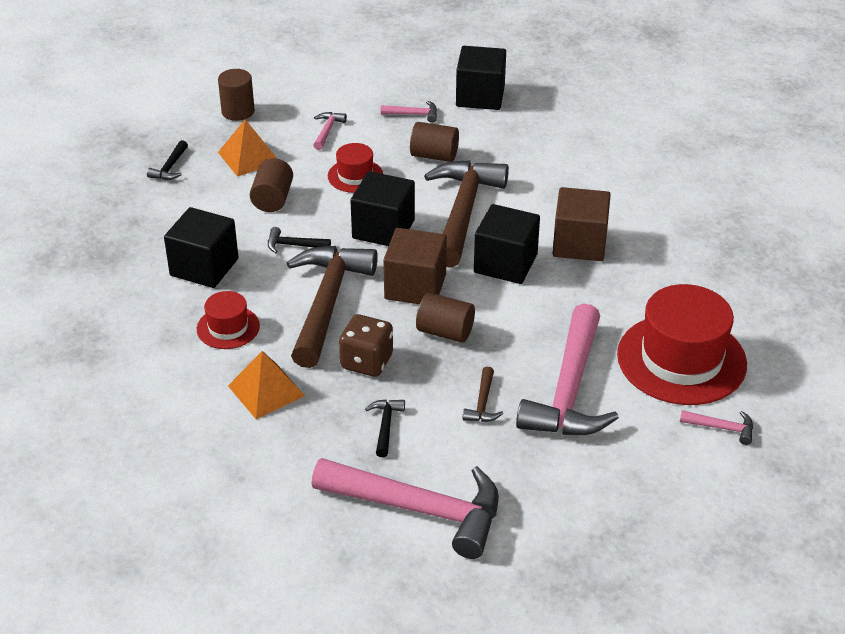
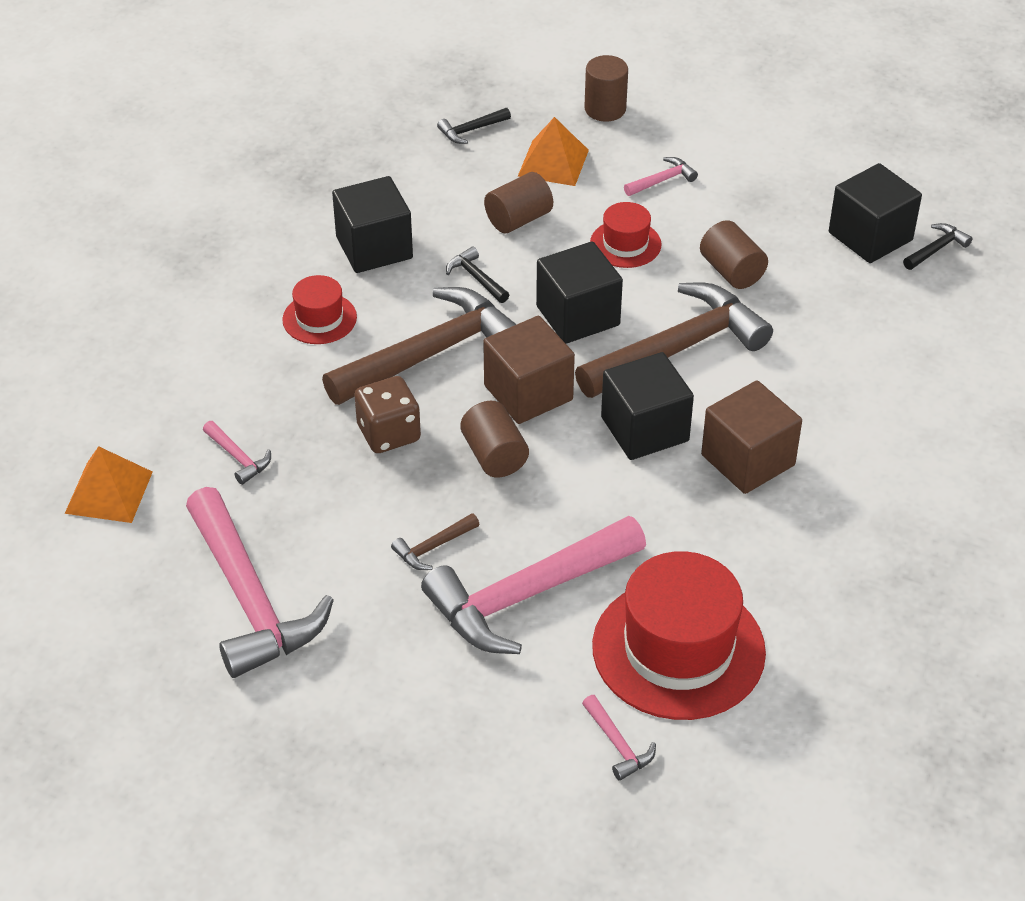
camera: 45 degrees right, 5 degrees up
(266, 390) = (274, 398): orange pyramid -> orange pyramid (108, 492)
(385, 426) = (324, 504): black hammer -> black hammer (936, 249)
(413, 114) = (772, 214): pink hammer -> pink hammer (238, 458)

